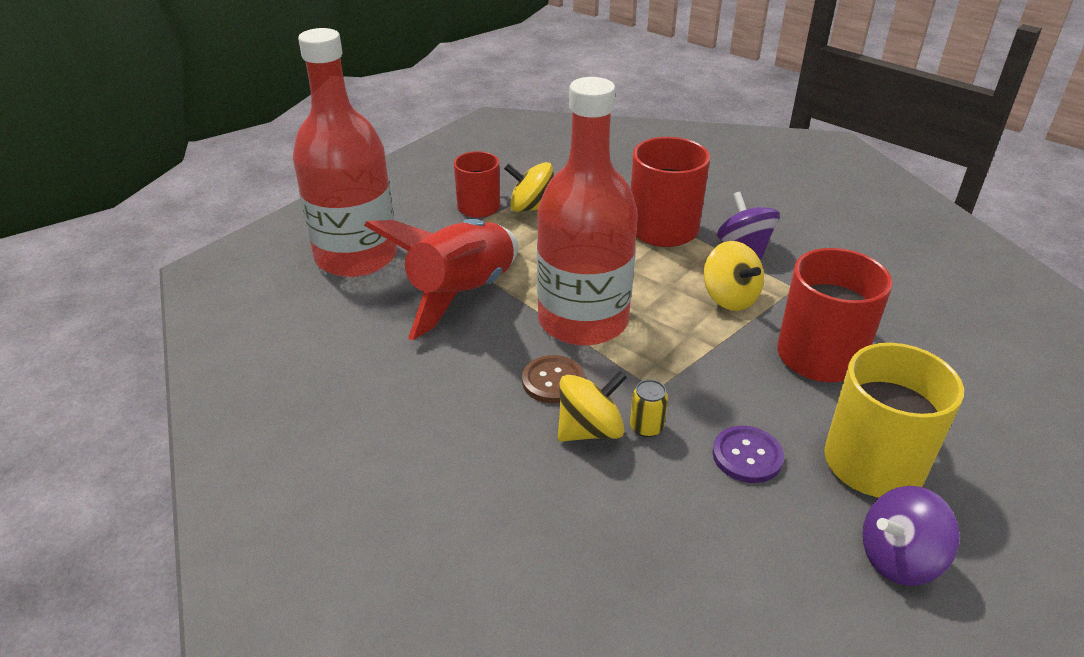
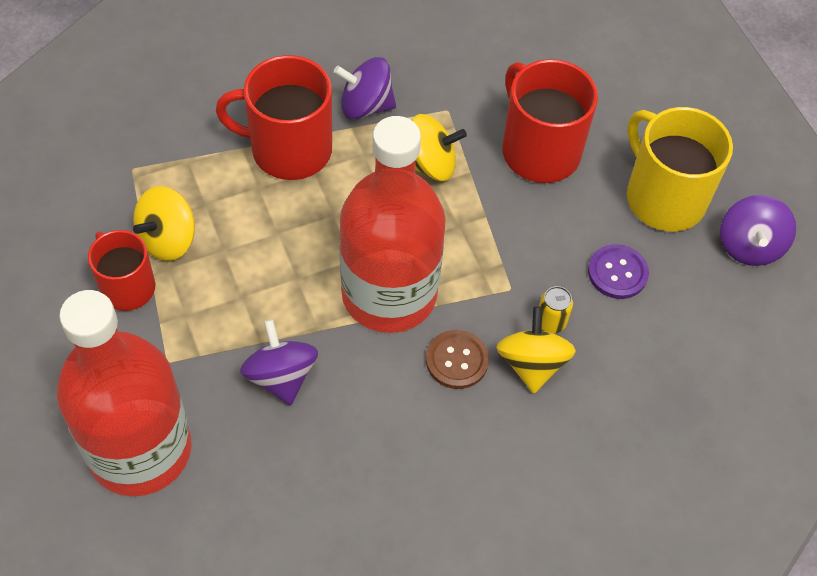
camera: 65 degrees left, 20 degrees up
(462, 294) = (281, 376): red rocket -> purple spinning top

